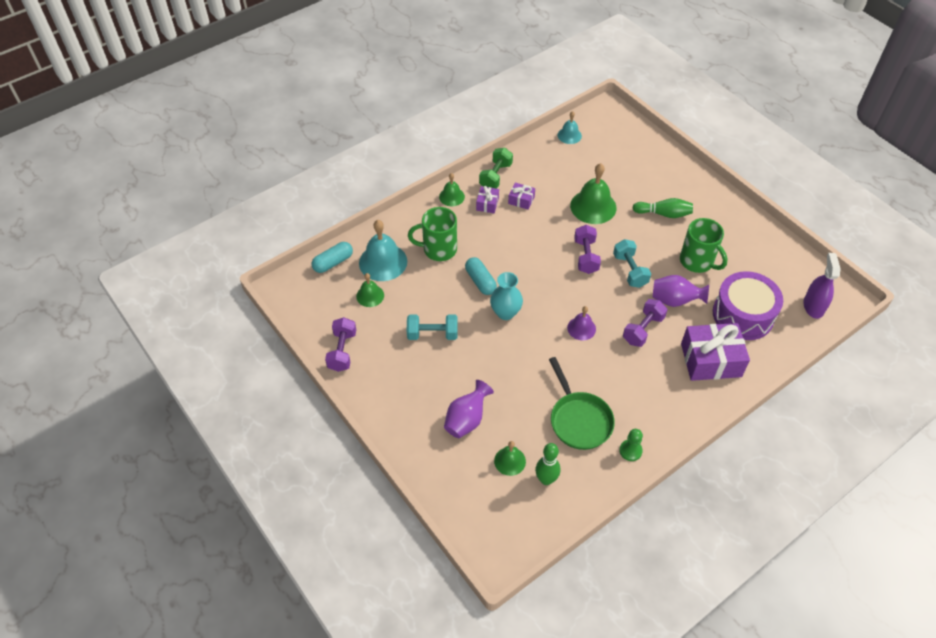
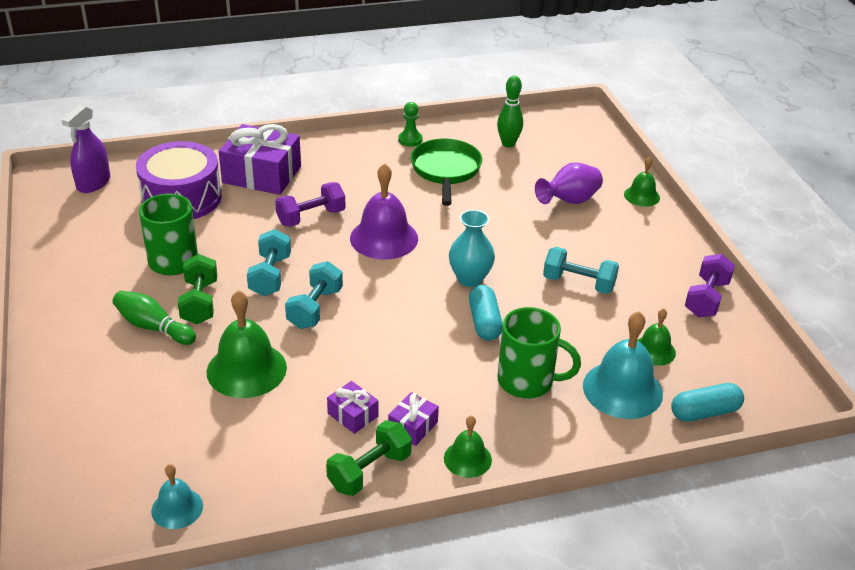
camera: 160 degrees left, 15 degrees down
(510, 461) = (538, 163): green bell -> green bell (642, 196)
(581, 328) = (384, 238): purple bell -> purple bell, size x1.78
(586, 256) = (315, 308): purple dumbbell -> turquoise dumbbell
(654, 238) = (200, 302): none -> green dumbbell
(675, 301) = (245, 231): purple vase -> none

